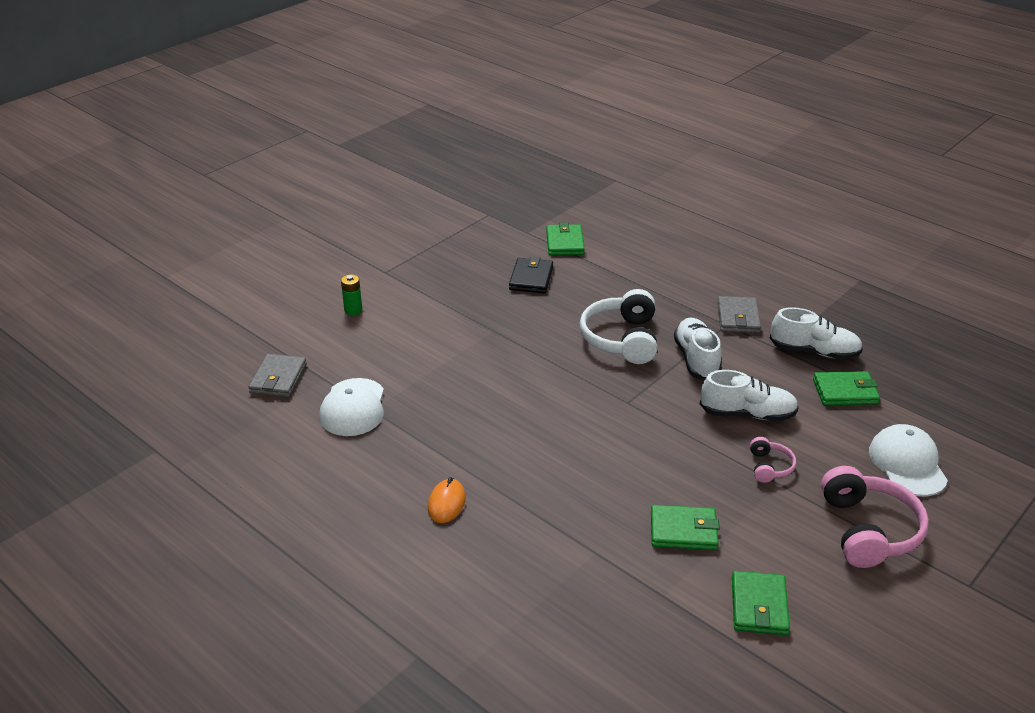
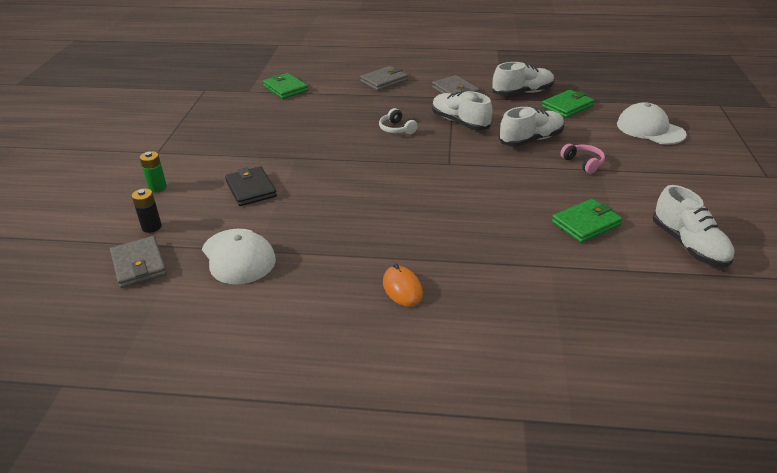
camera: 35 degrees left, 0 degrees up
(316, 348) = (151, 227): none -> black battery
(531, 278) = (286, 117): black wallet -> black wallet (251, 189)
(621, 339) = (396, 129): white headphones -> white headphones, size x0.50
(675, 273) = (384, 81): none -> grey wallet
(759, 606) = (689, 245): green wallet -> white shoe
(868, 530) = (681, 172): pink headphones -> none

